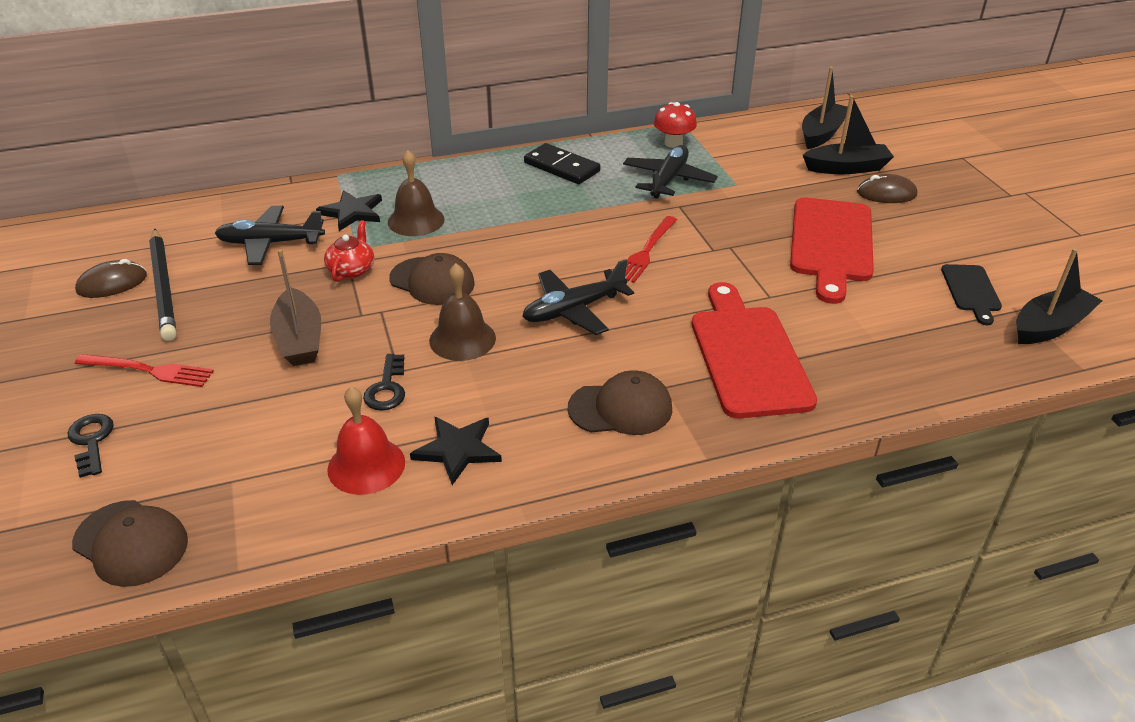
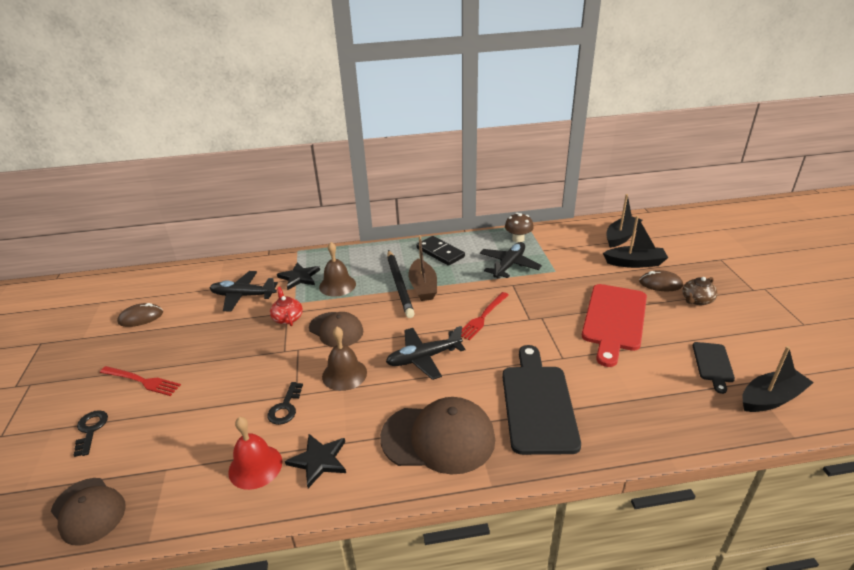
camera: 10 degrees right, 5 degrees down
(163, 287) = (170, 322): black pencil -> black pencil (399, 285)
(299, 339) = (240, 366): brown boat -> brown boat (423, 287)
(352, 270) = (287, 318): red teapot -> red teapot turned 45 degrees counterclockwise
(621, 408) = (438, 438): brown cap -> brown cap, size x1.55
(673, 143) = (518, 239): red mushroom -> brown mushroom
(748, 356) = (537, 404): red cutting board -> black cutting board
(938, 212) = (696, 300): none -> brown teapot

